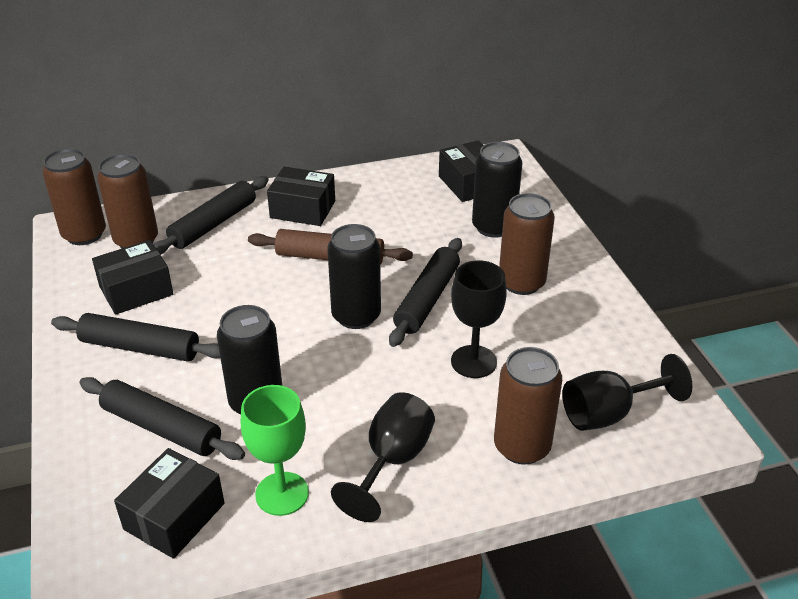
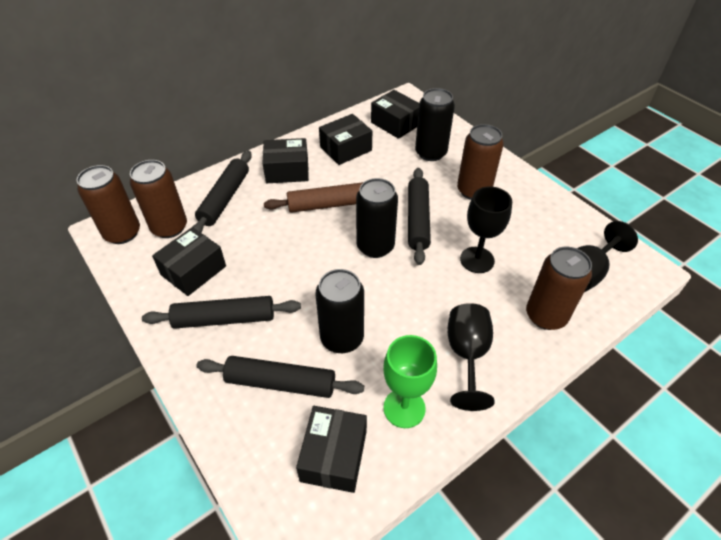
camera: 20 degrees left, 10 degrees up
(388, 200) = (346, 149): none -> black box

